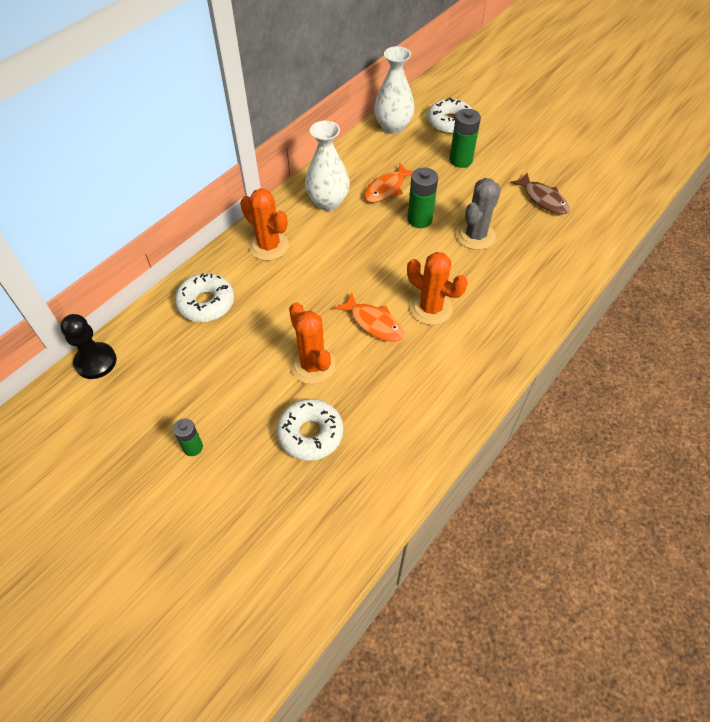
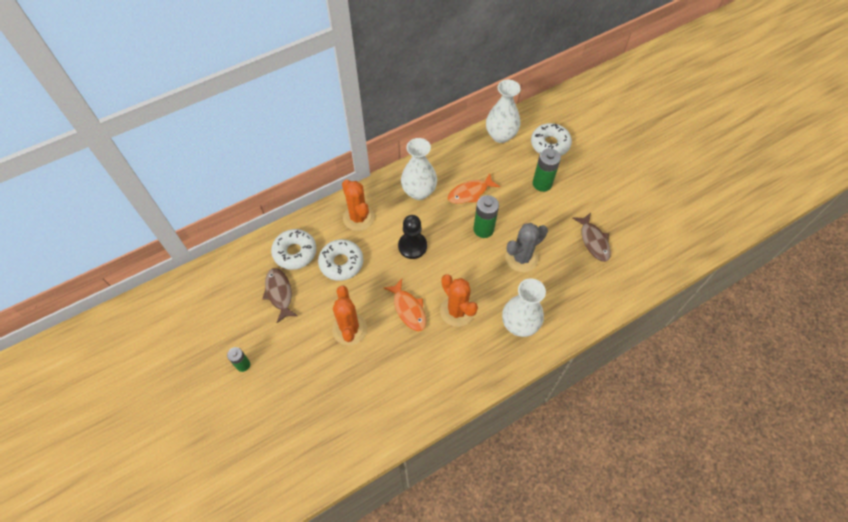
camera: 20 degrees right, 5 degrees up
(96, 362) = (203, 275): black pawn -> black pawn (412, 246)
(206, 353) = (279, 293): none -> brown fish
(310, 434) = (325, 383): white donut -> white donut (341, 263)
(507, 301) = (519, 324): none -> white vase

